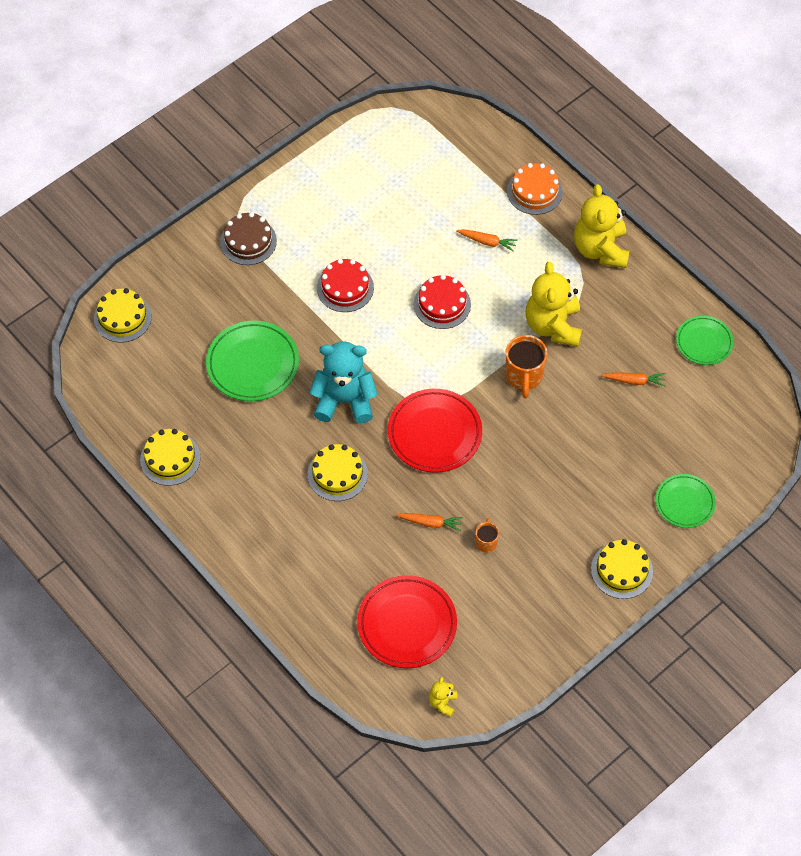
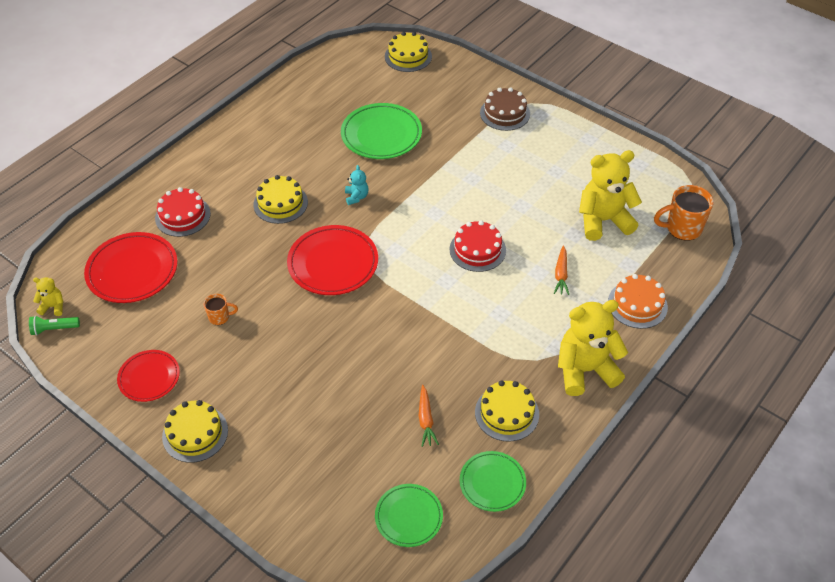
camera: 80 degrees right, 10 degrees down
(170, 458) = (282, 102): yellow cake -> yellow cake (507, 413)
(344, 400) = (356, 197): turquoise teddy bear -> turquoise teddy bear, size x0.45
(345, 287) = (476, 180): red cake -> red cake (183, 216)
(430, 523) = (237, 273): orange carrot -> none
(473, 700) = (54, 329): none -> green flashlight
(524, 376) = (410, 323): orange mug -> orange mug (682, 228)
(551, 609) = (149, 377): none -> red plate
(553, 326) = (476, 340): yellow teddy bear -> yellow teddy bear (603, 221)
(684, 502) = (281, 484): green plate -> green plate (408, 517)

